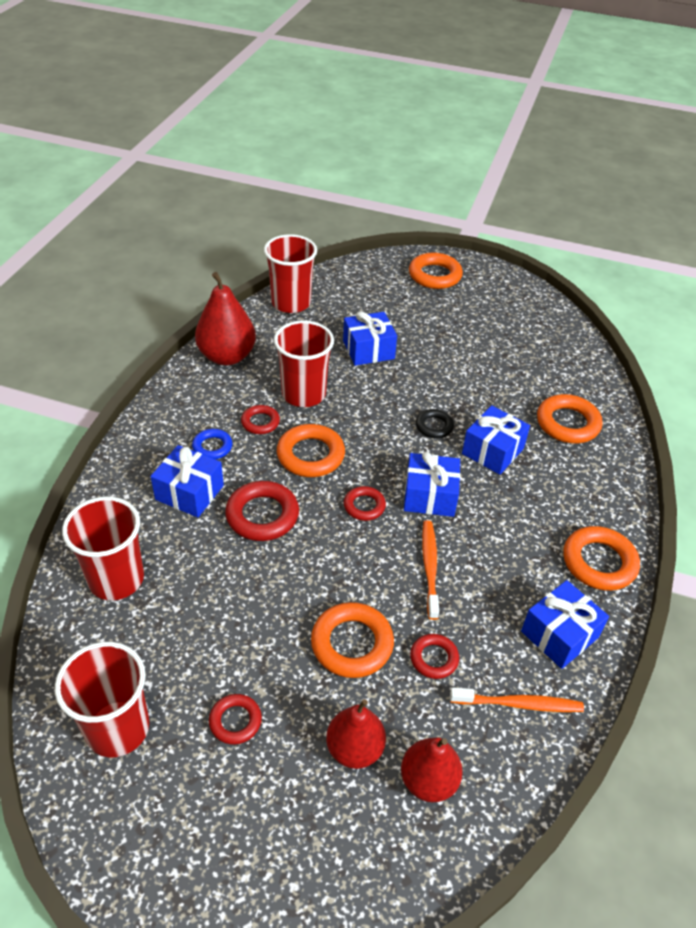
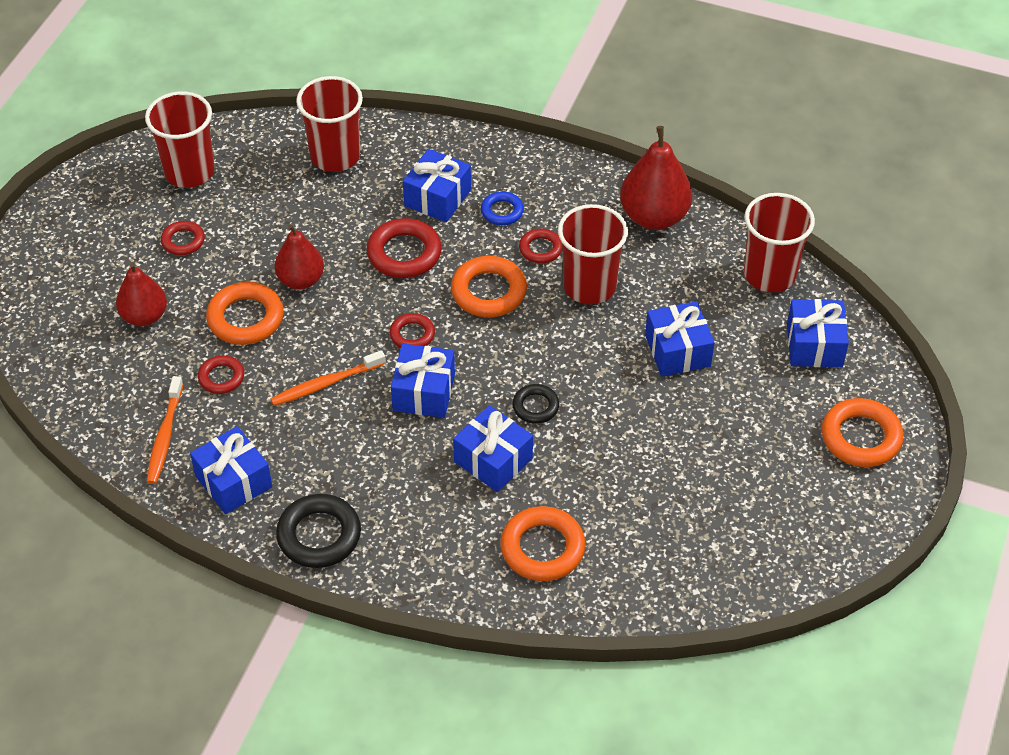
camera: 95 degrees right, 5 degrees up
(357, 288) = (814, 345): none -> blue gift
(428, 781) = (107, 363): red pear -> red pear (301, 280)
(429, 567) = (326, 384): orange toothbrush -> orange toothbrush turned 150 degrees clockwise
(599, 562) = (319, 535): orange ring -> black ring

